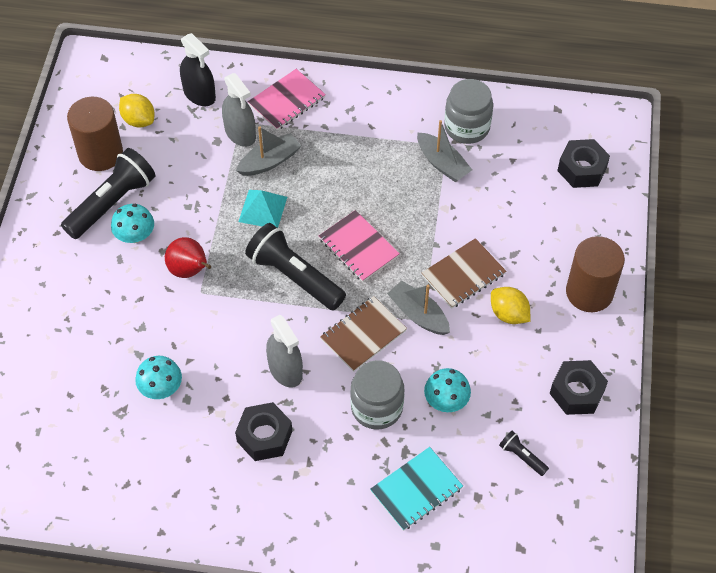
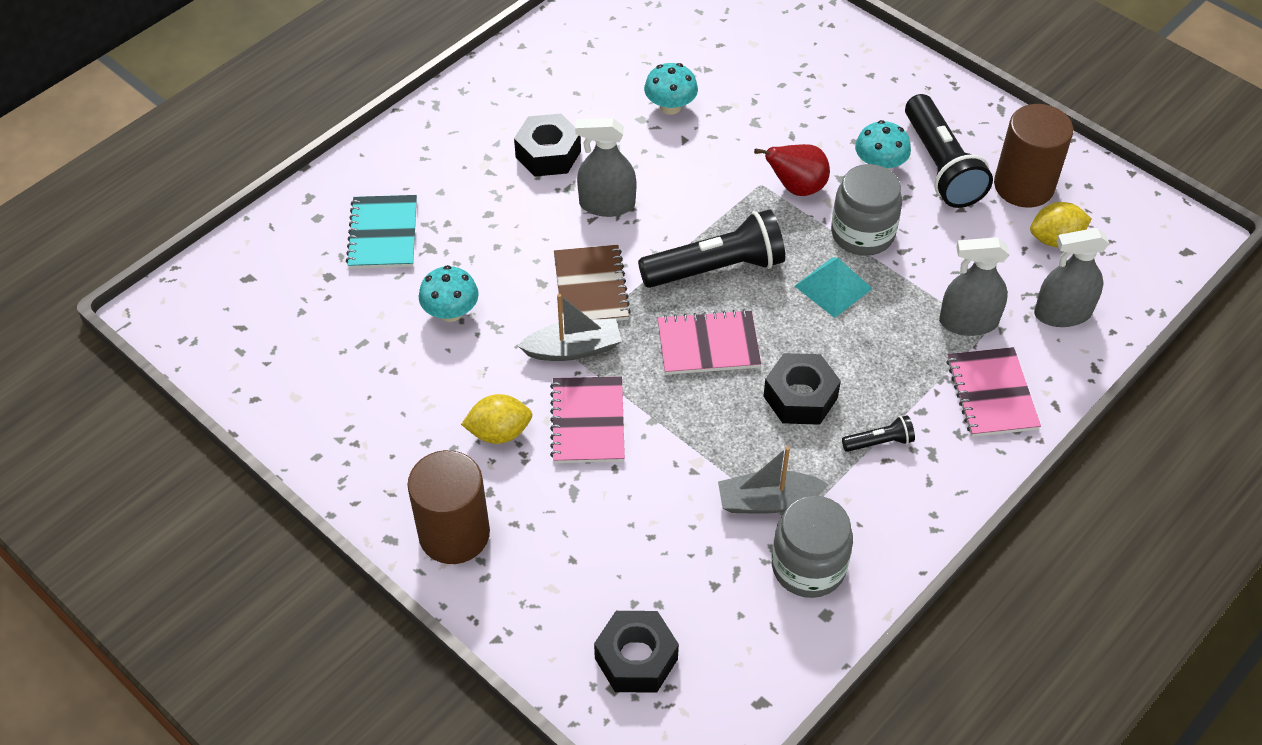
camera: 125 degrees right, 5 degrees down
(199, 94) = (1062, 313): black spray bottle -> grey spray bottle
(269, 161) = (902, 328): grey boat -> none
(376, 407) = (498, 252): grey jar -> grey jar (862, 234)
(463, 275) = (588, 422): brown notebook -> pink notebook
(522, 456) = (330, 337): black flashlight -> black flashlight (879, 442)
(577, 392) = (349, 433): black nut -> black nut (800, 397)

